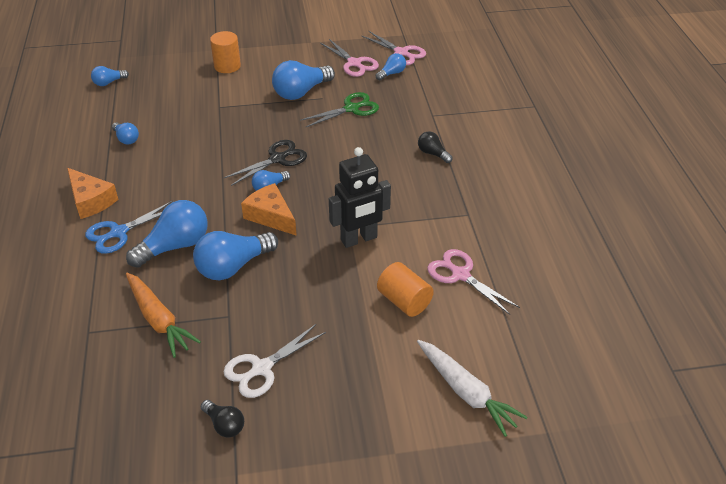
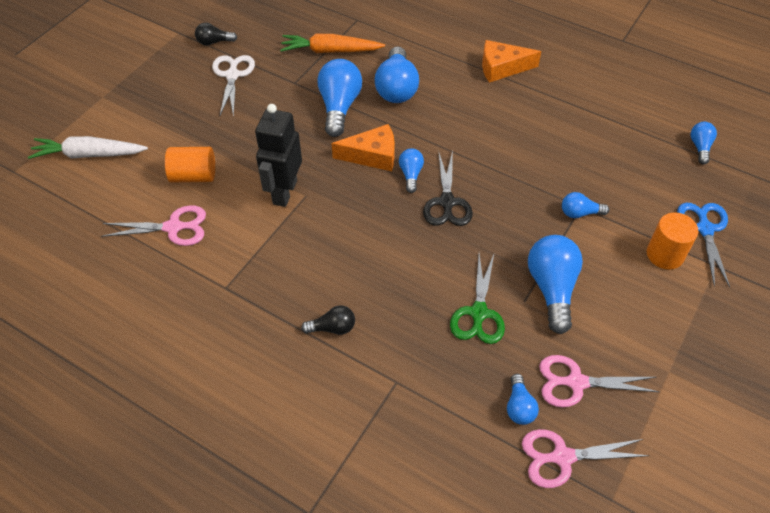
camera: 130 degrees right, 10 degrees up
(118, 233) = (445, 67): blue scissors -> blue scissors (704, 229)
(126, 139) = (577, 119): blue light bulb -> blue light bulb (579, 213)

